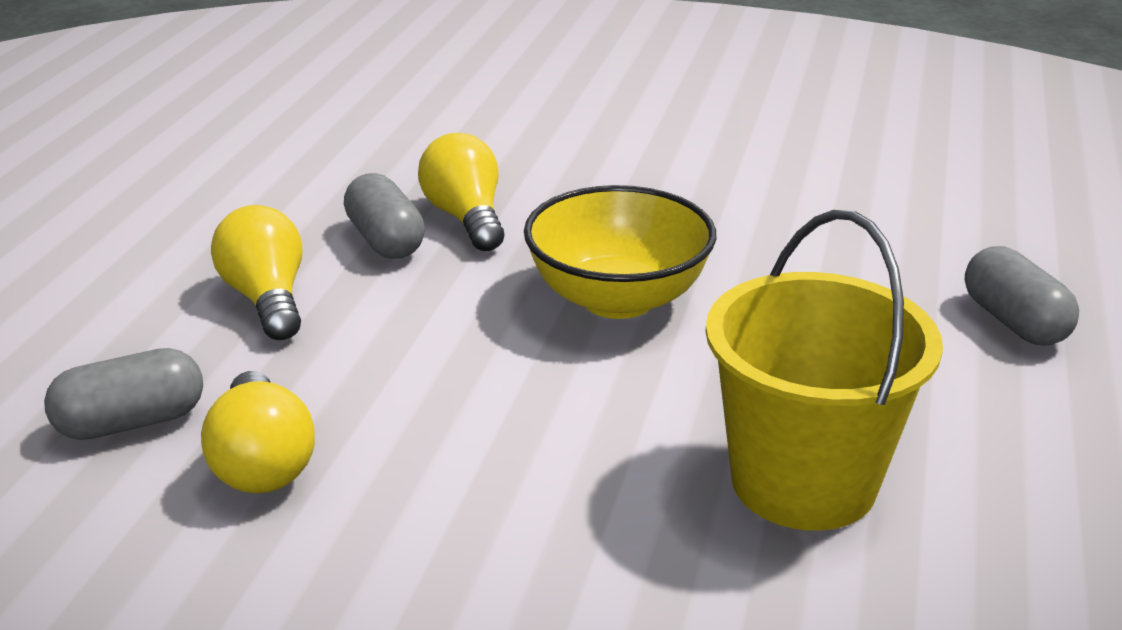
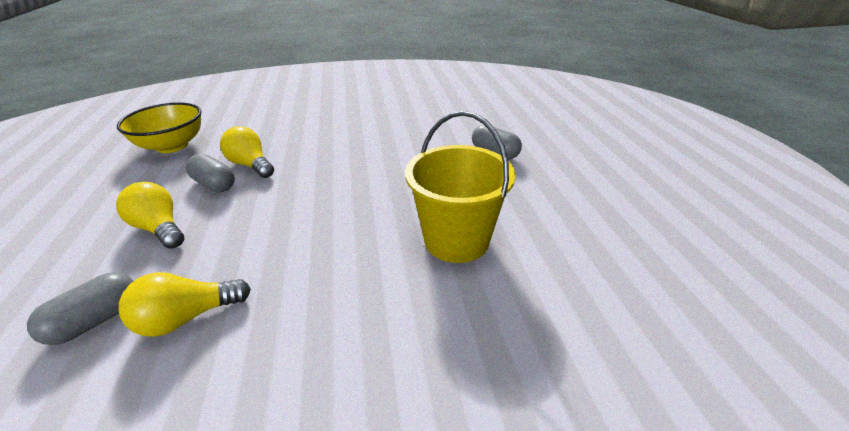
camera: 25 degrees left, 5 degrees up
(262, 462) = (187, 317): yellow light bulb -> yellow light bulb turned 105 degrees clockwise
(618, 298) = (337, 183): yellow bowl -> yellow bowl (172, 146)

